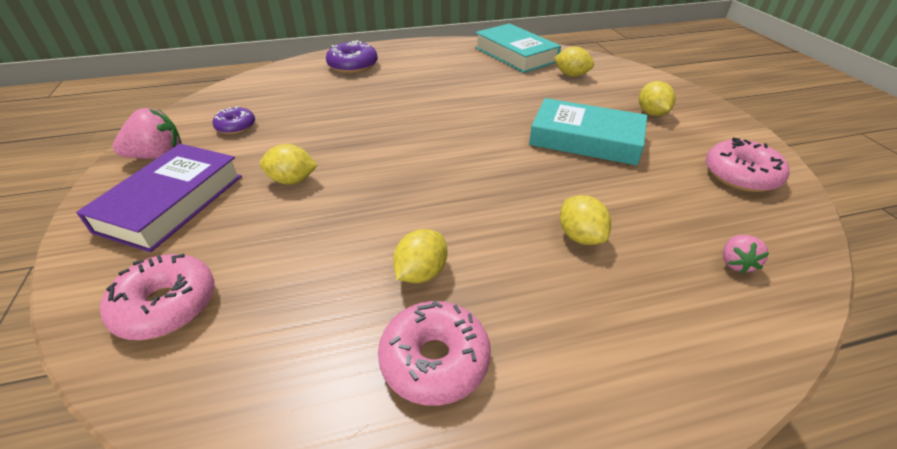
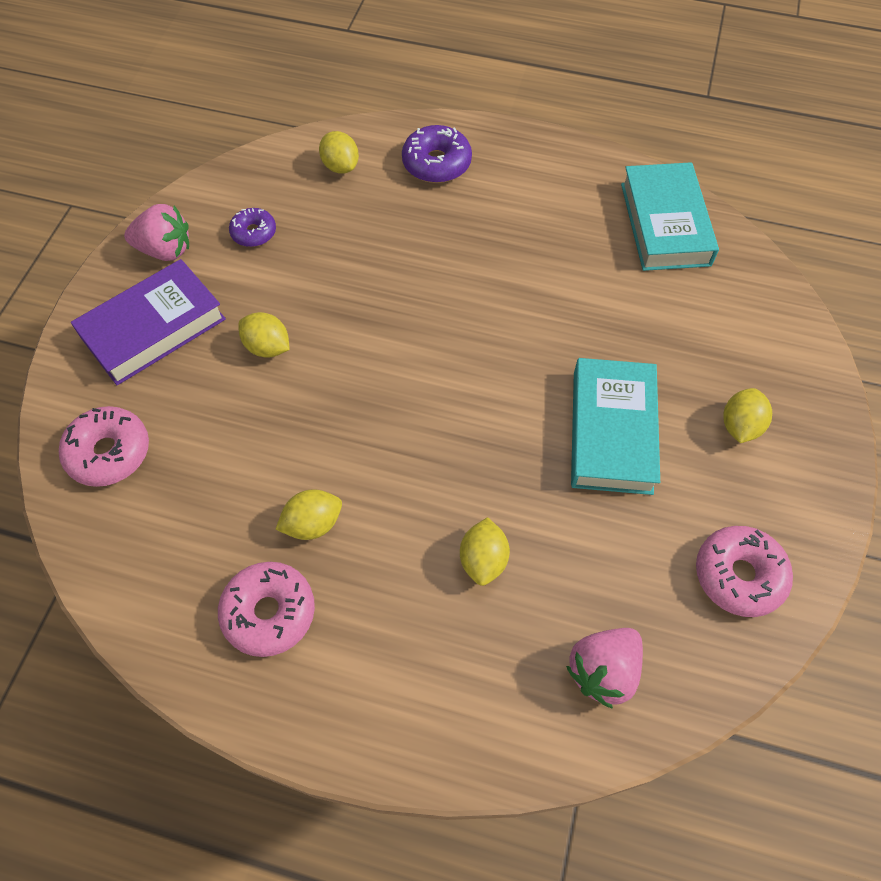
camera: 30 degrees right, 20 degrees up
(571, 75) = (704, 303): yellow lemon -> yellow lemon (340, 166)
(585, 139) = (612, 431): turquoise book -> turquoise book turned 45 degrees clockwise
(736, 263) = (603, 670): pink strawberry -> pink strawberry, size x1.74

